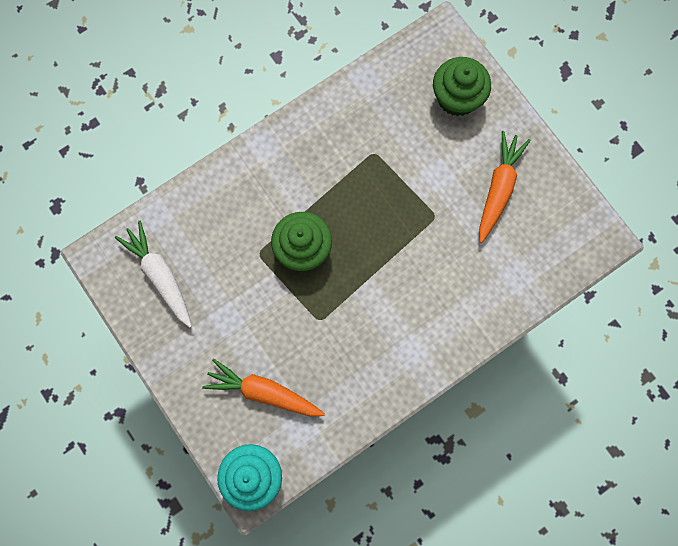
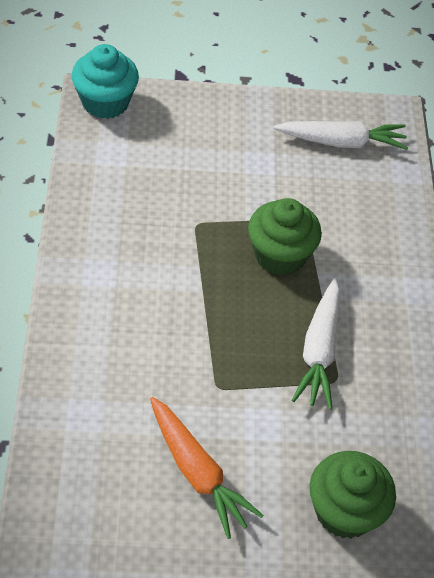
camera: 120 degrees right, 25 degrees down
(263, 392) = (169, 148): orange carrot -> none
(361, 176) = (319, 351): none -> white carrot

